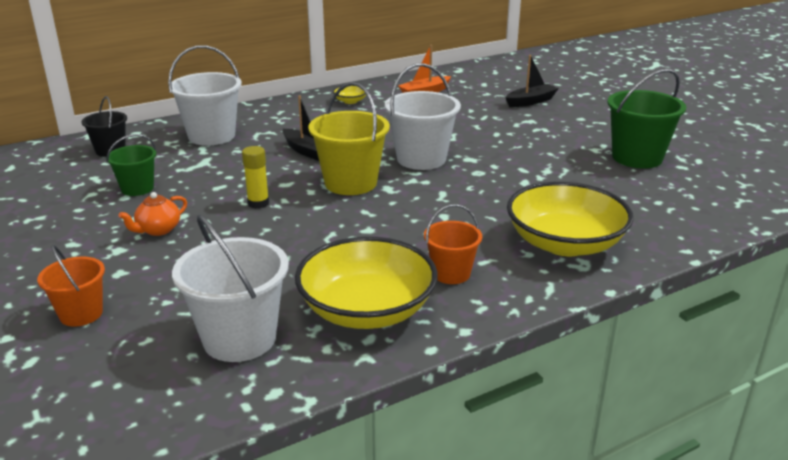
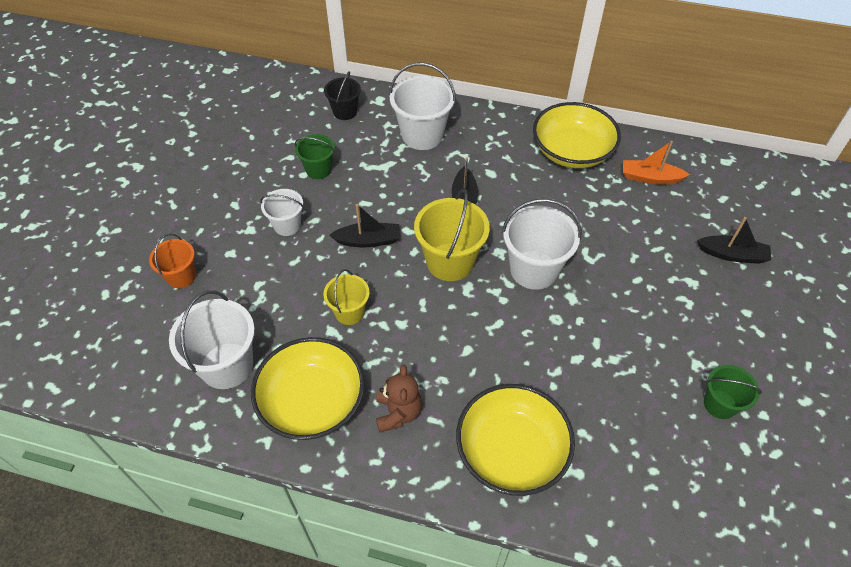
camera: 45 degrees right, 25 degrees up
(158, 230) = (287, 225): orange teapot -> white bucket
(258, 203) = (368, 240): yellow glue stick -> black boat
(310, 246) = (349, 312): none -> yellow bucket
(350, 101) = (572, 151): yellow bowl -> yellow bowl, size x2.40
(451, 273) = (398, 413): orange bucket -> brown teddy bear
(637, 158) = (720, 404): green bucket -> green bucket, size x0.59

